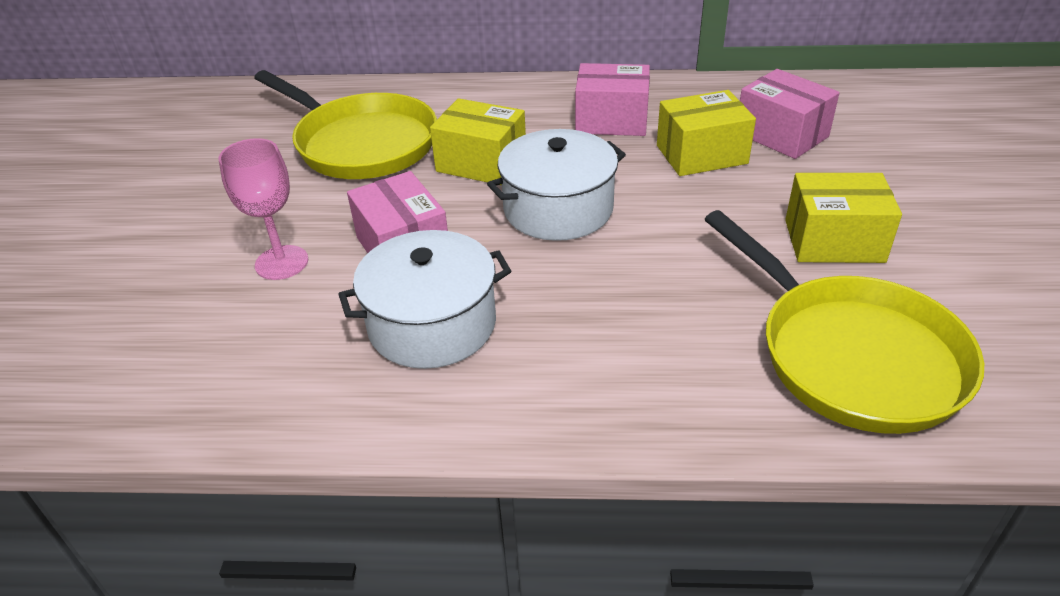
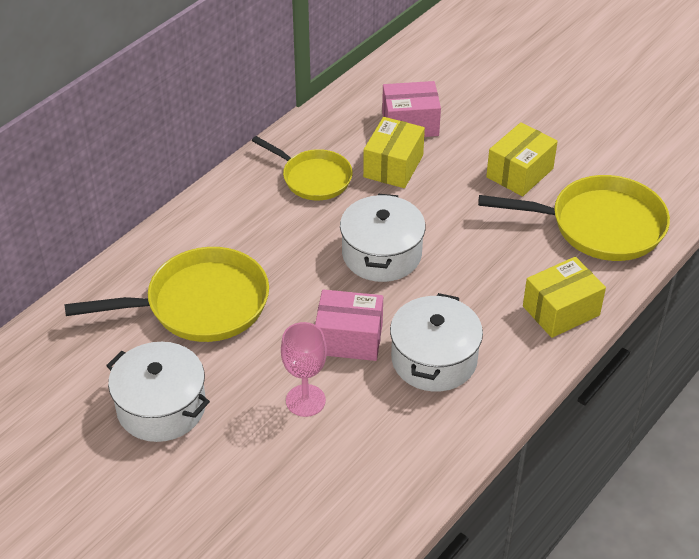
camera: 55 degrees left, 5 degrees up
(204, 185) = (161, 407): none -> white pot
(481, 163) = (294, 260): yellow box -> yellow box (561, 311)
(611, 120) = (313, 178): pink box -> yellow pan

